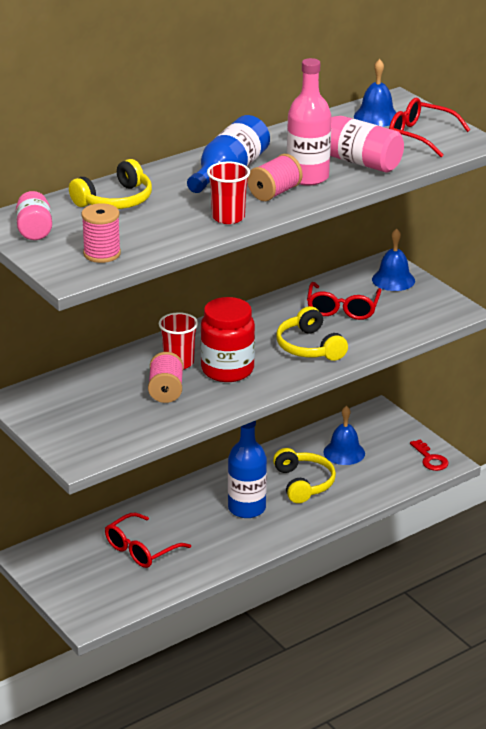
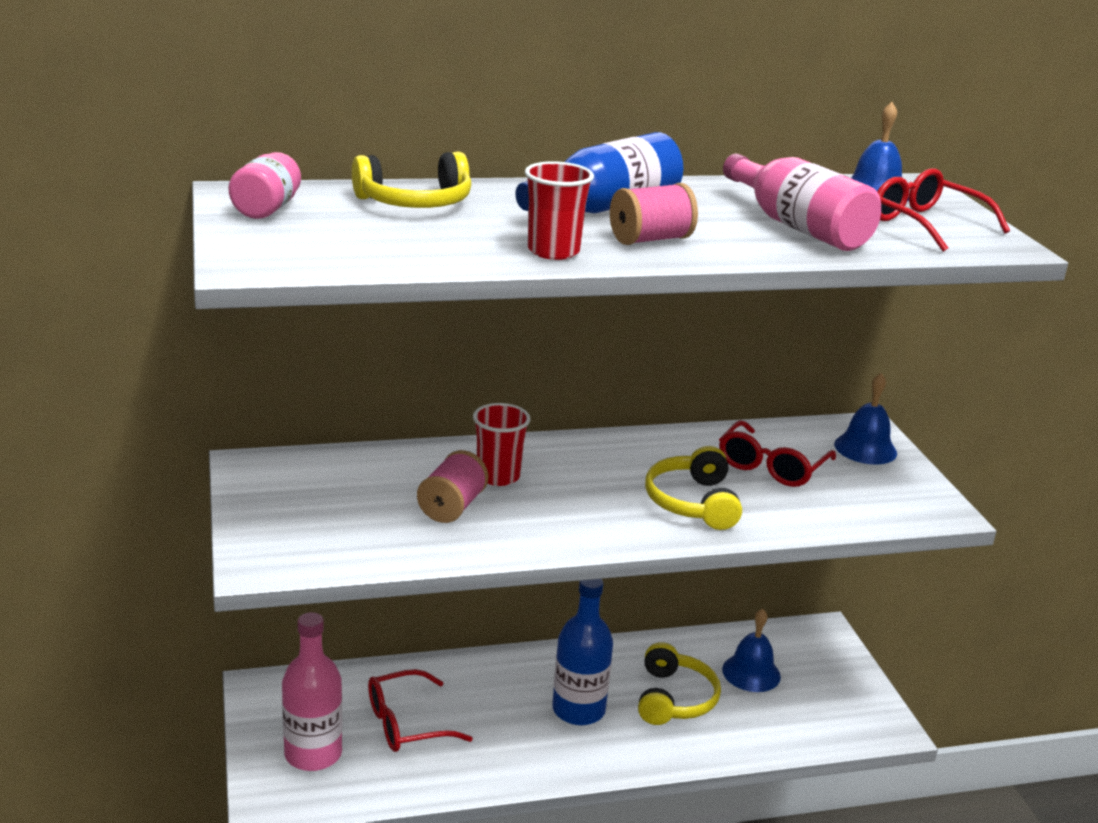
camera: 20 degrees right, 5 degrees down
(102, 254) = (323, 251): pink spool -> none
(227, 370) = (556, 502): red jar -> none
(307, 177) = (716, 233): pink bottle -> pink bottle (313, 754)
(430, 459) = (868, 717): red key -> none

